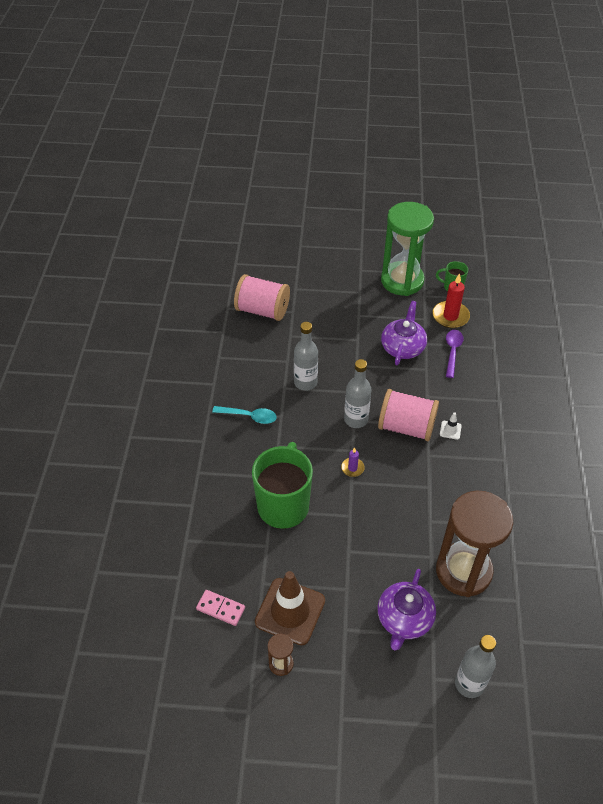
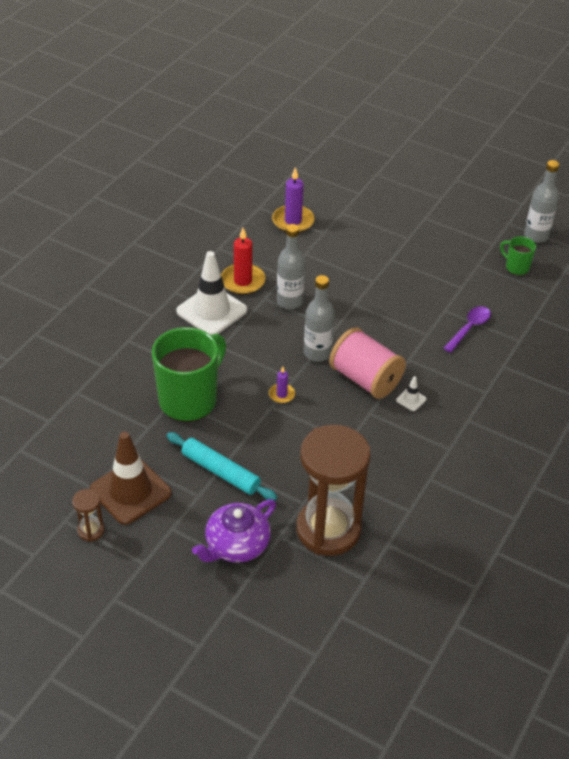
camera: 25 degrees right, 5 degrees down
(220, 608) = (68, 462): pink domino -> none
(249, 416) = (211, 311): turquoise spoon -> white traffic cone
(262, 310) = (293, 221): pink spool -> purple candle
(350, 559) = (220, 472): none -> turquoise rolling pin
(402, 281) = (463, 243): green hourglass -> none
(403, 347) = (417, 305): purple teapot -> none
(450, 316) = (492, 294): red candle -> red candle (243, 281)
(469, 684) = (260, 628): grey bottle -> grey bottle (536, 236)

